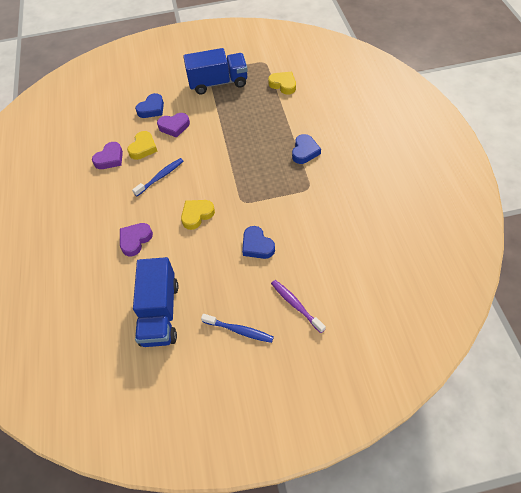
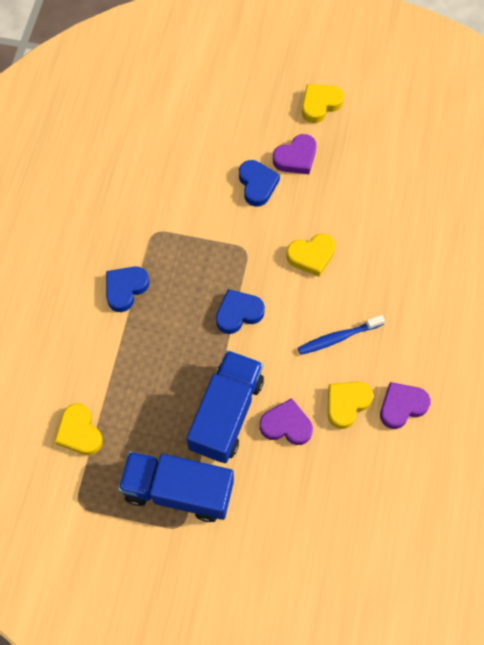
camera: 160 degrees left, 10 degrees up
(135, 240) = (400, 254): purple heart -> purple heart (296, 158)
(152, 109) = (308, 483): blue heart -> blue heart (238, 313)
(160, 313) = (396, 155): blue truck -> blue truck (226, 414)
(239, 330) = (320, 104): blue toothbrush -> yellow heart
(296, 305) = (250, 105): purple toothbrush -> none

